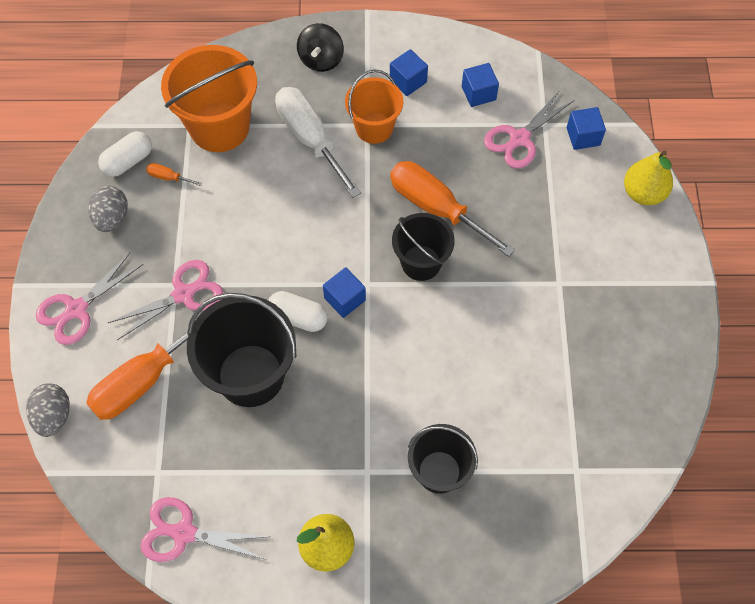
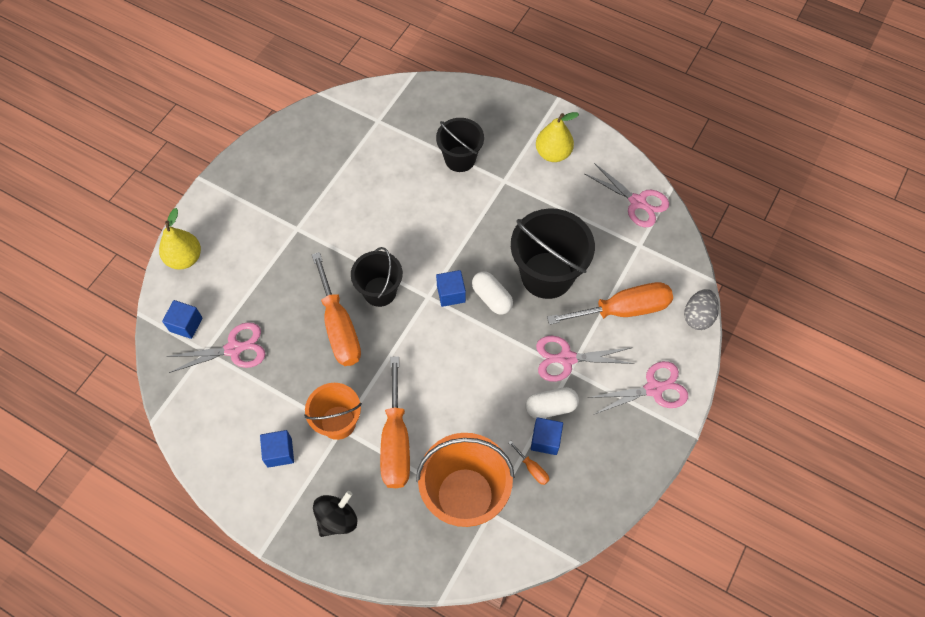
camera: 150 degrees left, 0 degrees up
(112, 218) = (595, 455): grey egg -> none
(128, 161) = (559, 504): white capsule -> white capsule (551, 407)
(310, 139) = (396, 441): white screwdriver -> orange screwdriver
(478, 93) = (232, 407): blue cube -> blue cube (545, 440)

